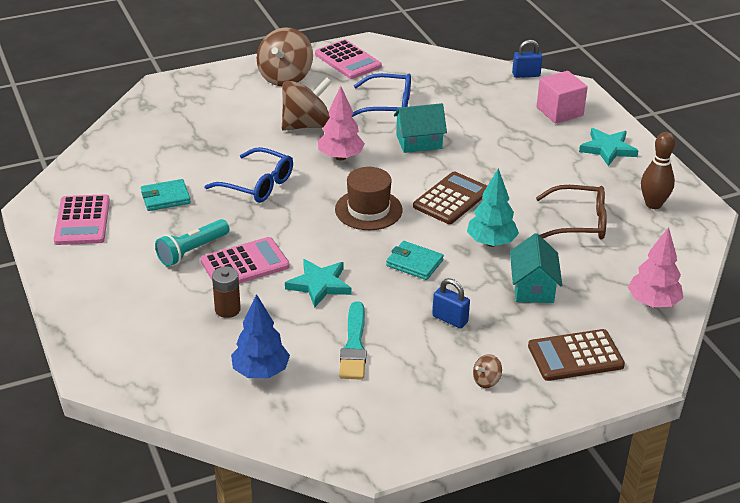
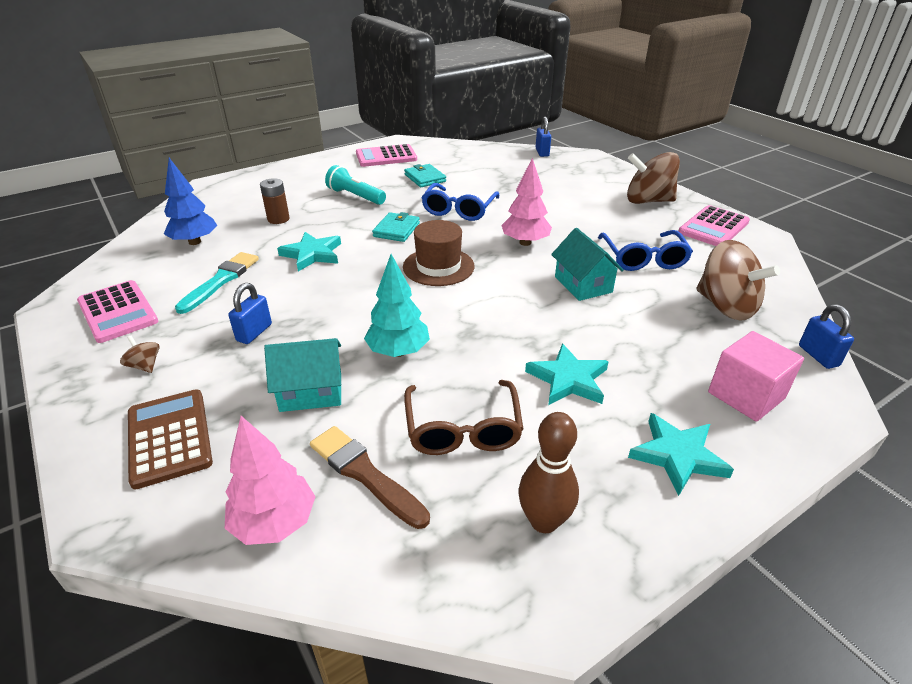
camera: 80 degrees right, 0 degrees up
(136, 110) = (542, 152): none -> blue padlock
(245, 264) = (340, 218): pink calculator -> pink calculator (117, 312)
(306, 125) = (570, 220): brown spinning top -> brown spinning top (726, 306)
(354, 345) = (221, 280): turquoise brush -> turquoise brush turned 120 degrees clockwise
(414, 263) = (351, 302): turquoise wallet -> turquoise wallet (396, 230)
(451, 199) = (478, 316): brown calculator -> none
(535, 172) = (568, 379): none -> turquoise star
(615, 266) = (365, 474): none -> brown brush

